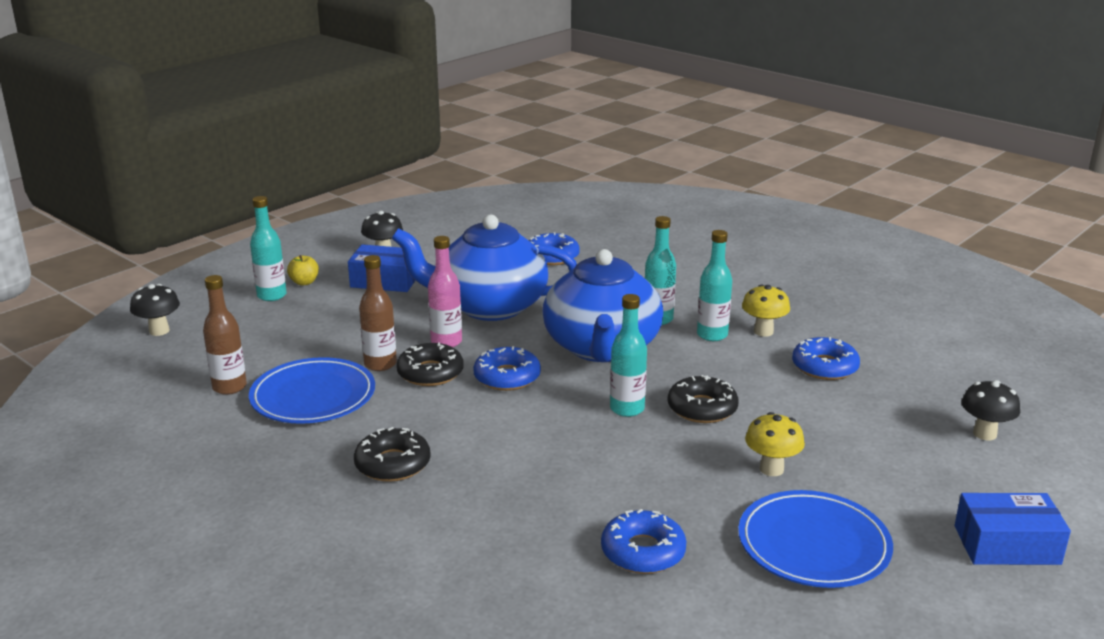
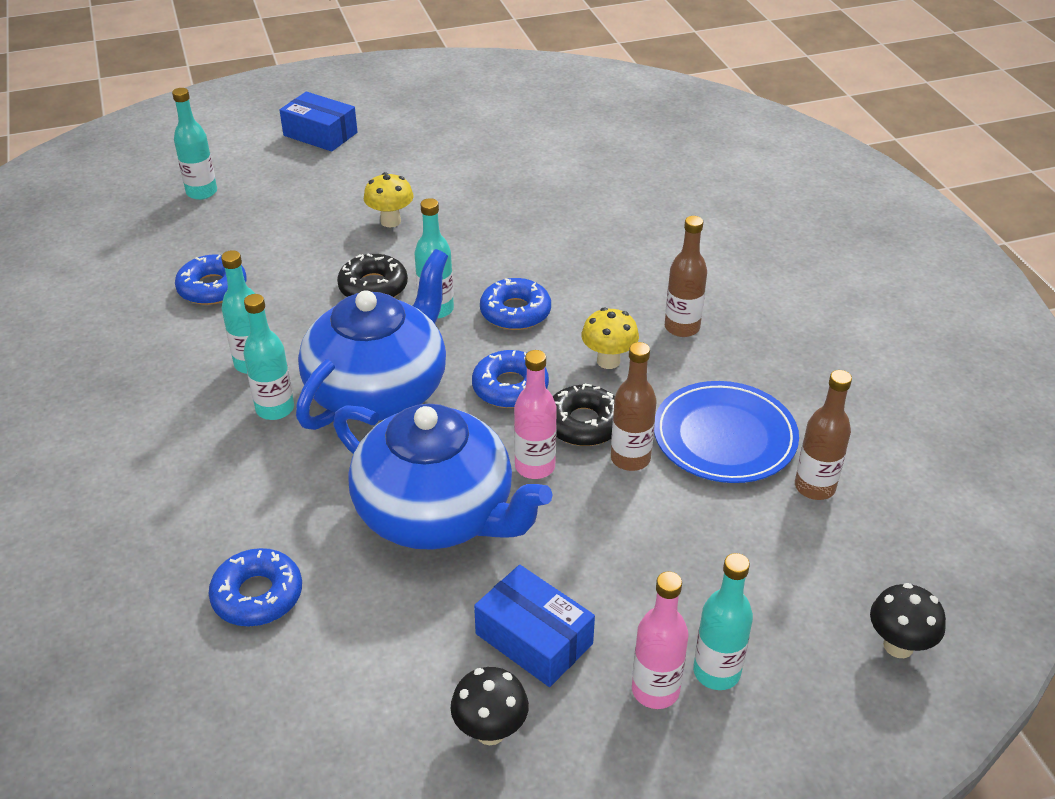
camera: 150 degrees left, 15 degrees up
(304, 282) = (655, 690): yellow apple -> pink bottle
(392, 464) = (682, 327): black donut -> brown bottle
(643, 552) = (546, 201): blue donut -> blue donut (515, 312)
(763, 331) = (199, 348): yellow mushroom -> yellow mushroom (608, 361)
(813, 544) = (433, 170): blue plate -> none
(984, 434) = (202, 192): black mushroom -> turquoise bottle

